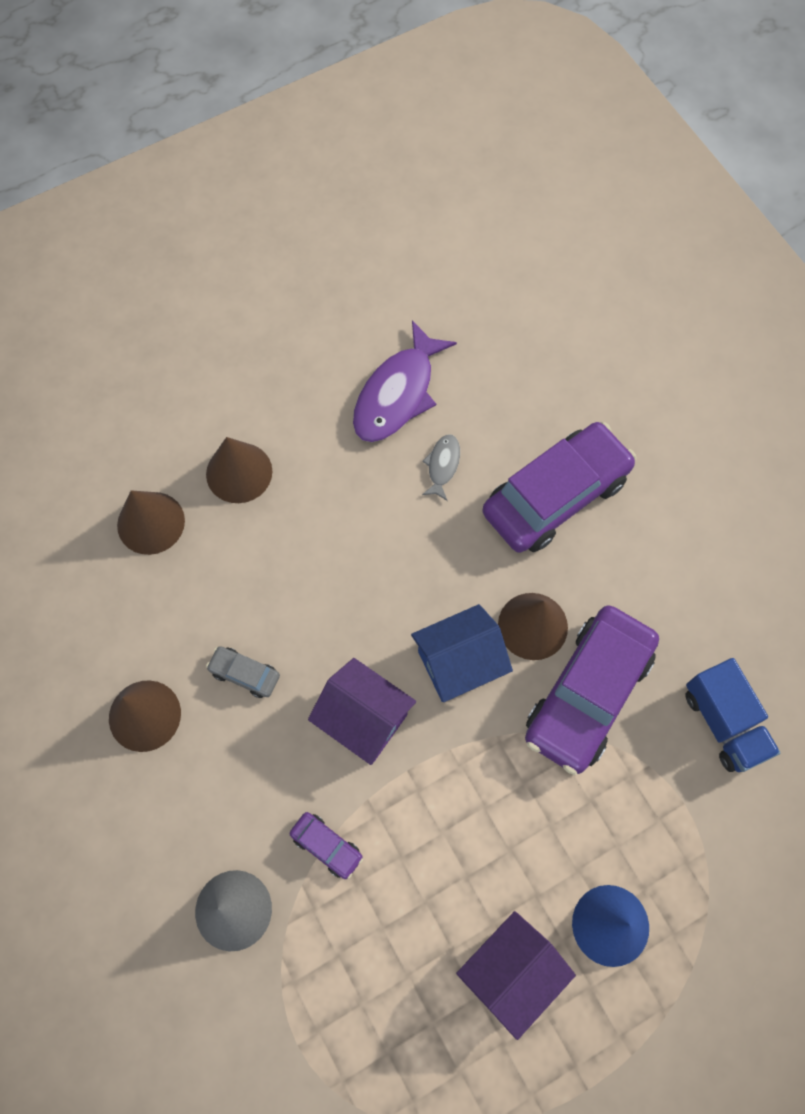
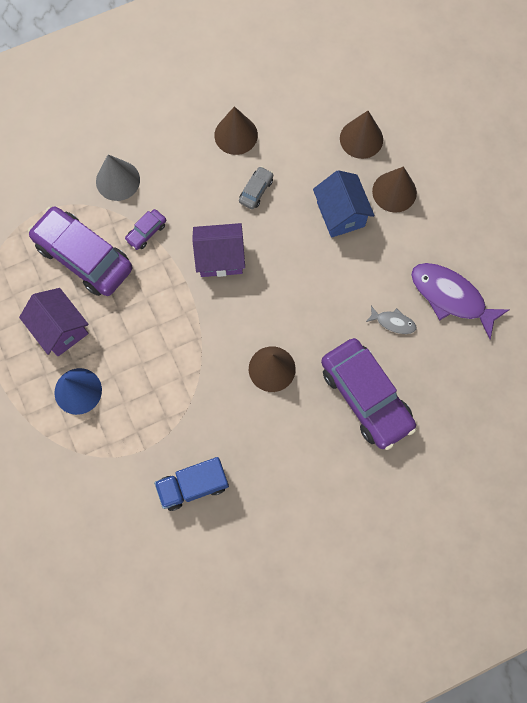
camera: 95 degrees right, 5 degrees up
(363, 719) = (220, 258): purple house -> purple house turned 45 degrees clockwise
(459, 663) = (250, 319): blue house -> blue house (340, 214)
(588, 694) = (222, 398): purple car -> purple car (84, 257)

